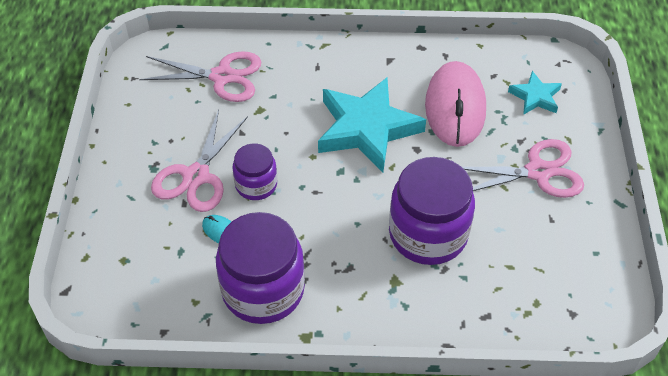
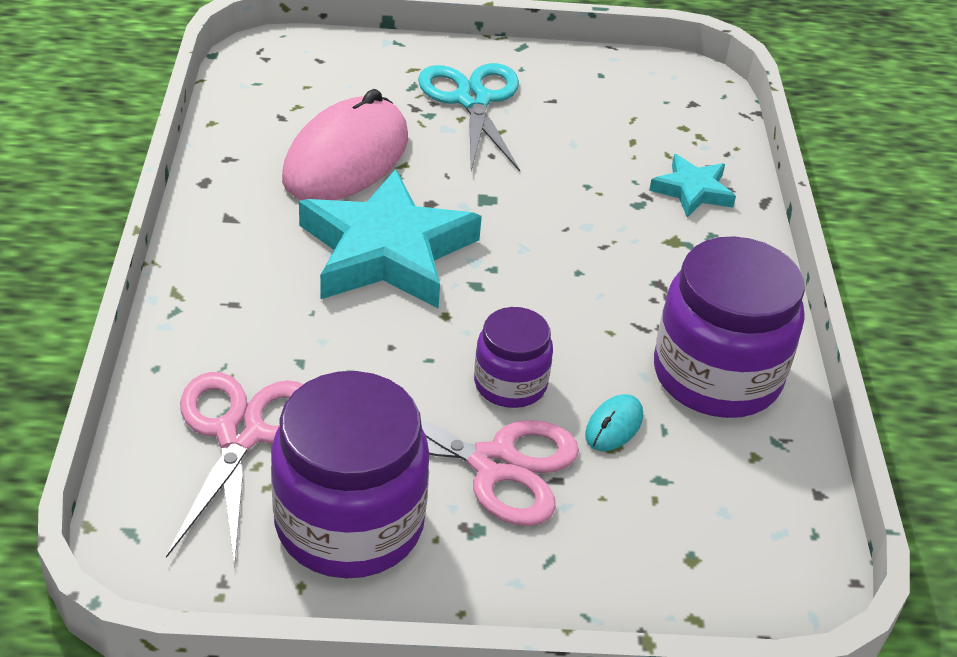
camera: 95 degrees left, 10 degrees down
(428, 234) = (589, 205): purple jar -> purple jar (349, 523)
(455, 107) = (346, 159): pink mouse -> pink mouse turned 60 degrees counterclockwise
(535, 97) = (331, 85): turquoise star -> turquoise star (692, 191)
(538, 172) = (473, 100): pink scissors -> turquoise scissors

